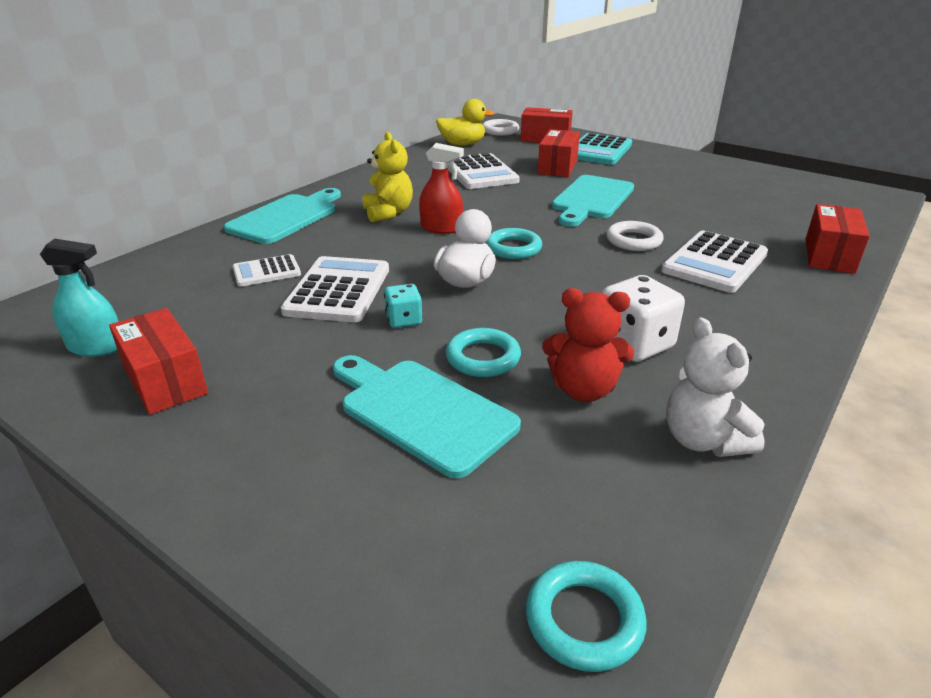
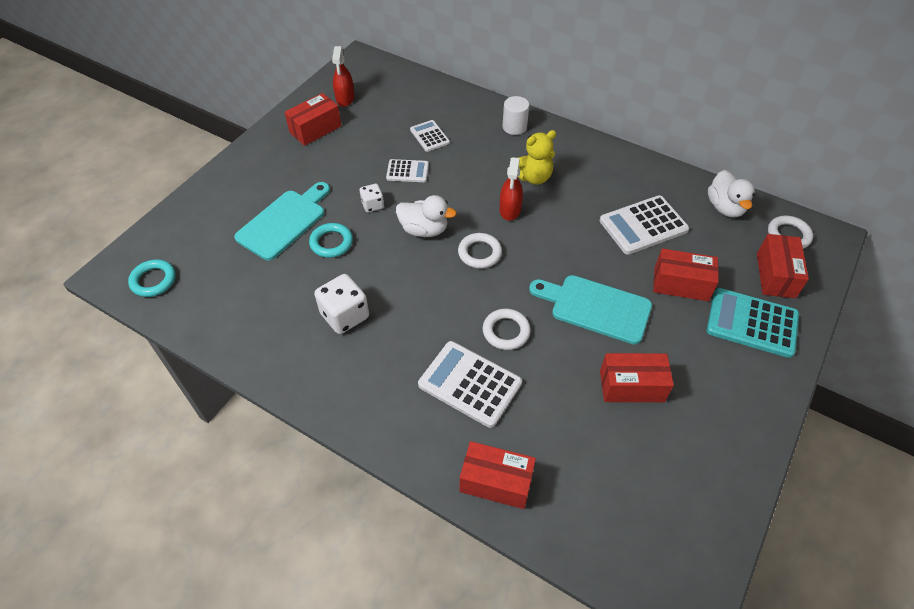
camera: 85 degrees right, 20 degrees up
(96, 347) = (345, 98): turquoise spray bottle -> red spray bottle
(286, 217) = (514, 127): turquoise cutting board -> white cylinder
(338, 290) = (407, 171): white calculator -> white calculator, size x0.58
(404, 320) = (372, 205): turquoise dice -> white dice
(462, 144) = (725, 207): yellow duck -> white duck
(513, 248) = (479, 253): turquoise ring -> white ring
(583, 389) = (298, 287): red teddy bear -> none
(682, 194) = (631, 386): none -> red box
(703, 440) = (250, 336): white teddy bear -> none

